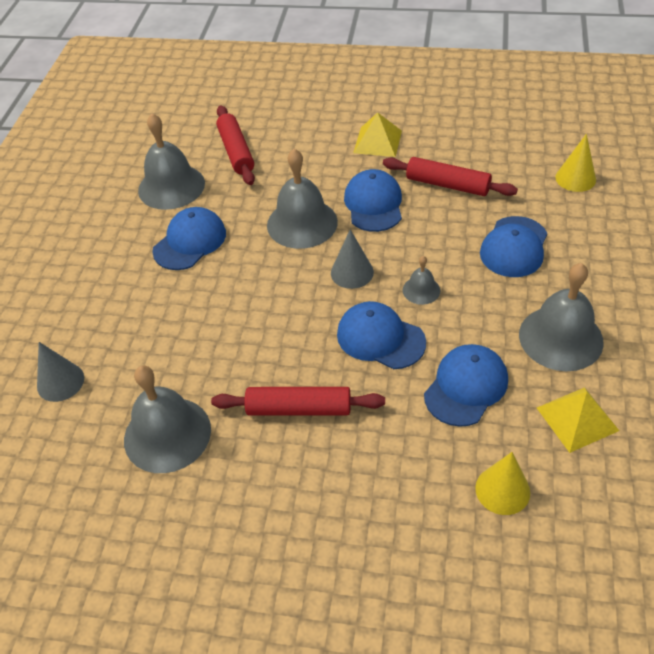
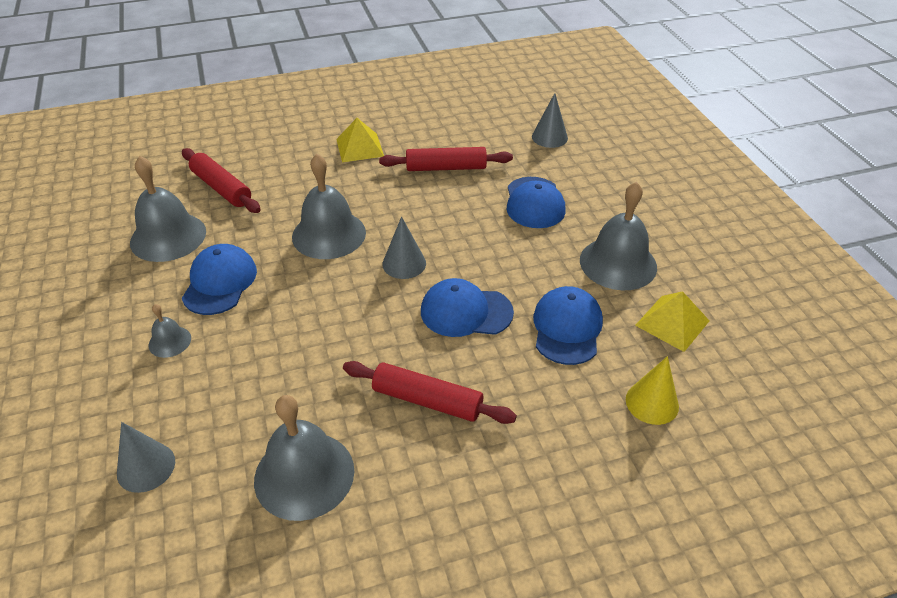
camera: 30 degrees left, 5 degrees down
(299, 408) = (427, 400): red rolling pin -> red rolling pin turned 45 degrees clockwise
(374, 204) = (388, 200): blue cap -> none
(421, 290) = (477, 260): grey bell -> grey bell (170, 341)
(575, 178) = (549, 137): yellow cone -> grey cone

